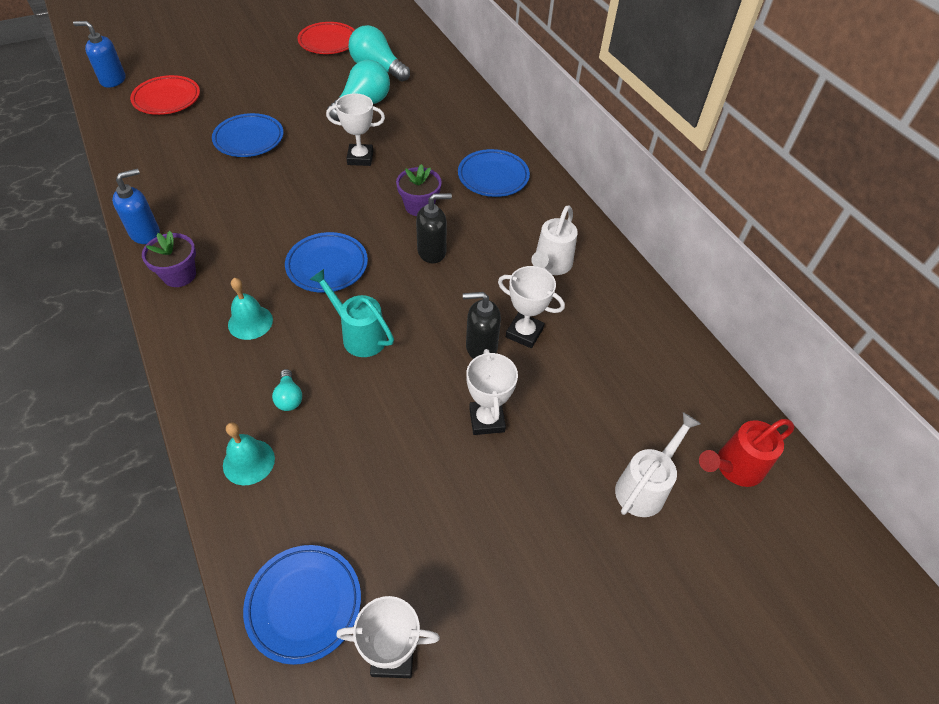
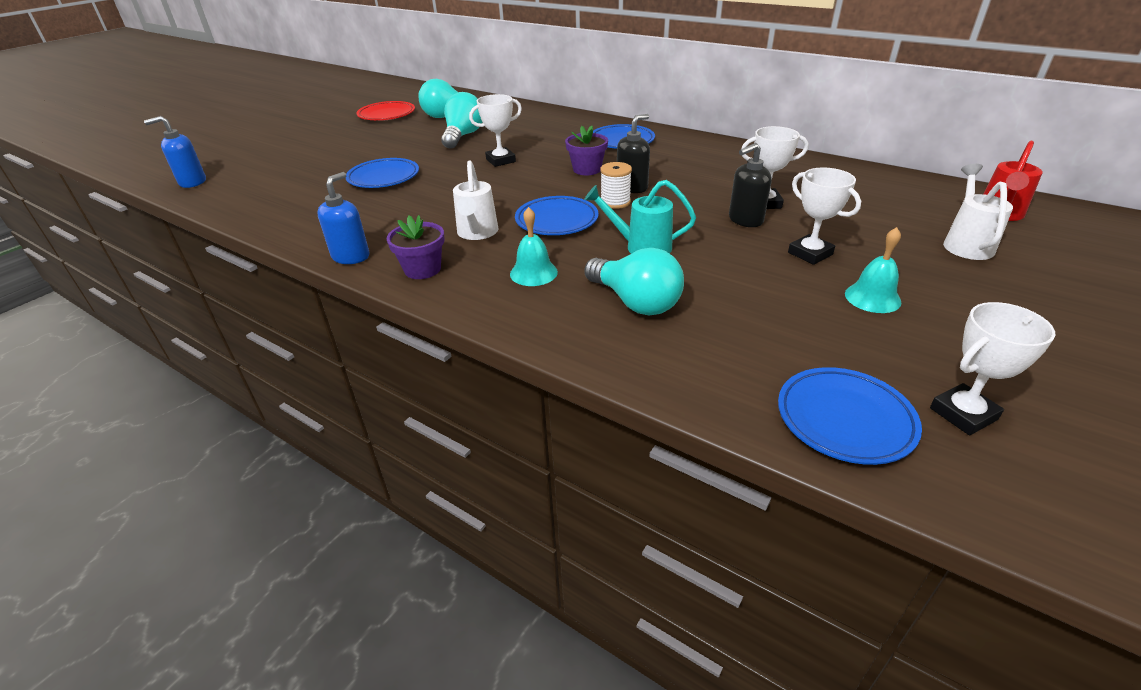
camera: 25 degrees left, 15 degrees down
(167, 99) = (268, 178): red plate -> none
(248, 462) = (658, 354): turquoise bell -> turquoise bell (872, 297)
(289, 397) = (635, 302): turquoise light bulb -> turquoise light bulb, size x2.06
(397, 265) = (615, 202): none -> white spool
(551, 265) = (729, 167): white watering can -> white watering can (477, 233)

